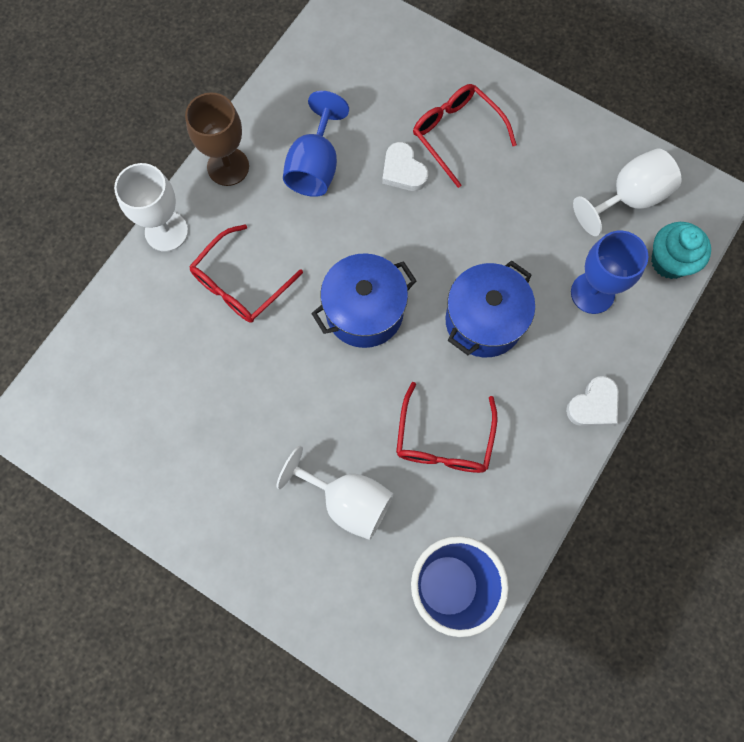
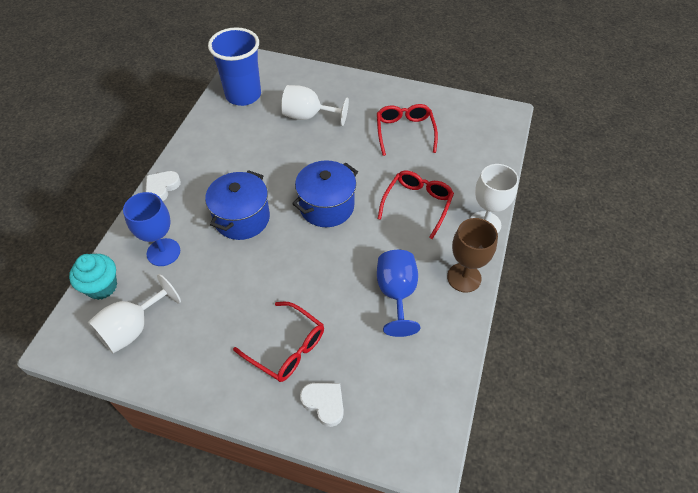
camera: 165 degrees right, 20 degrees down
(403, 170) = (325, 307): white heart -> white heart (324, 403)
(443, 440) = (257, 152): red glasses -> red glasses (405, 132)

